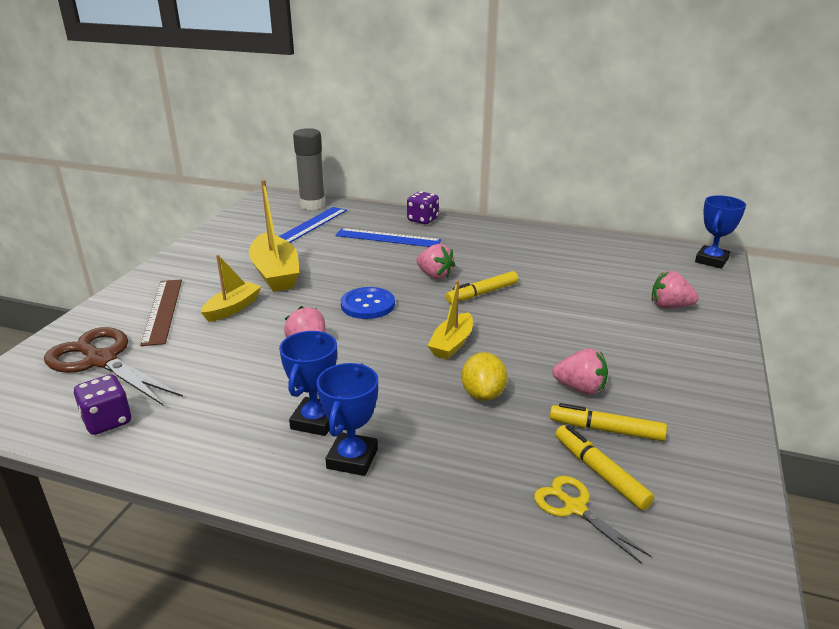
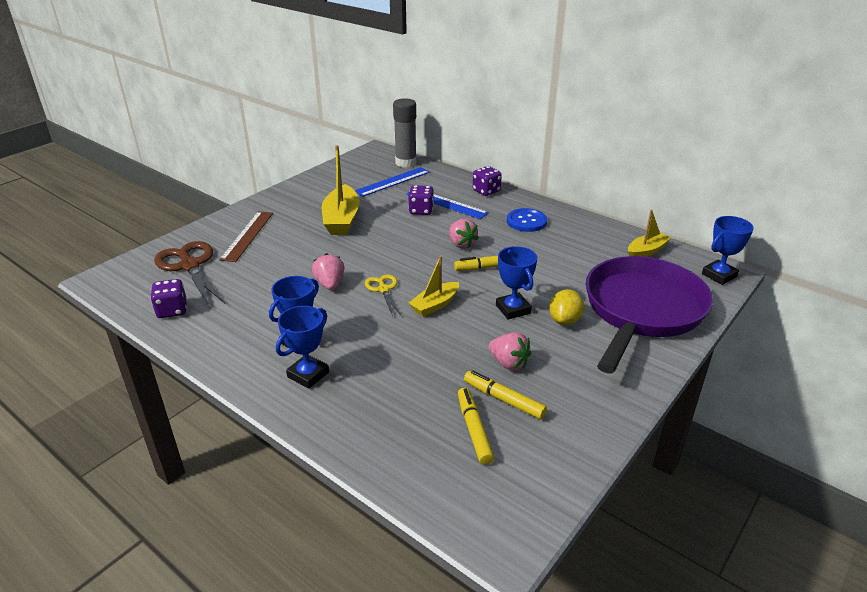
camera: 20 degrees right, 5 degrees up
(232, 308) = (295, 243): yellow boat -> yellow boat (646, 251)
(364, 249) = (421, 210): none -> purple dice
(368, 305) = (393, 259): blue button -> blue button (526, 221)
(483, 394) = (430, 350): yellow lemon -> yellow lemon (564, 320)
(541, 331) = (513, 309): none -> blue trophy
(574, 508) = (436, 449): yellow scissors -> yellow scissors (383, 289)
(669, 306) = (642, 310): pink strawberry -> purple pan

